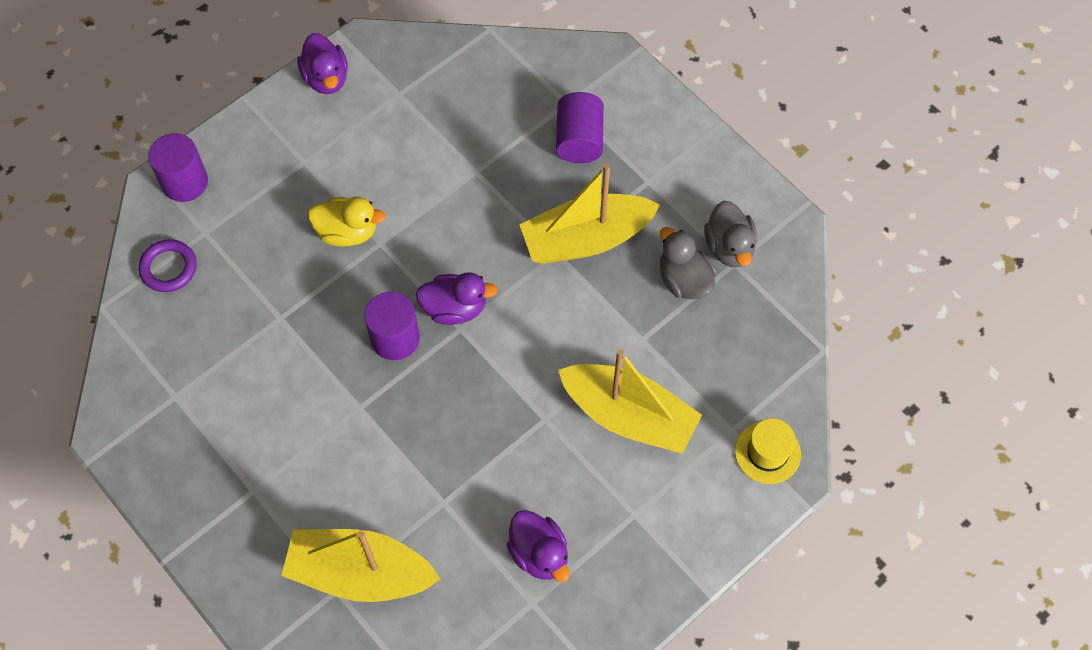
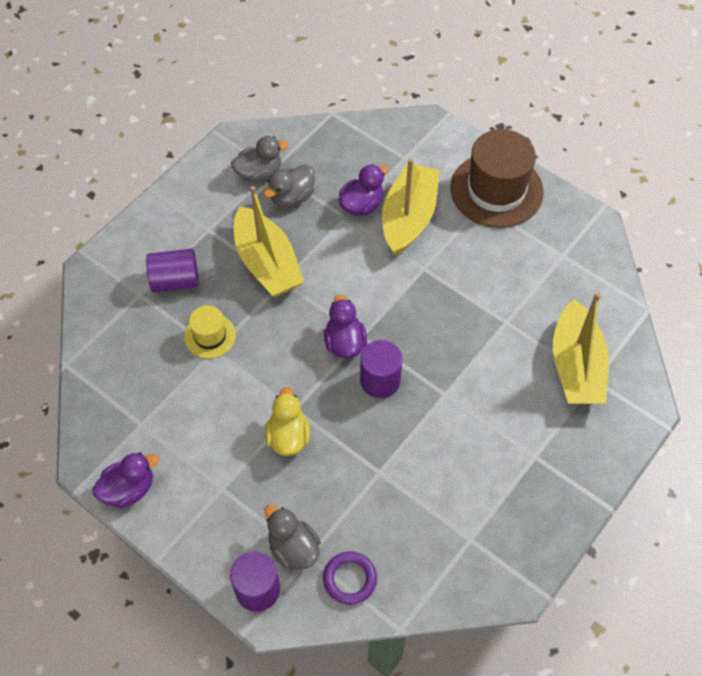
camera: 100 degrees left, 5 degrees down
(218, 220) = (293, 548): none -> grey duck
(539, 554) = (526, 256): purple duck -> purple duck (361, 205)
(657, 540) = (496, 190): none -> brown hat
(767, 452) = (416, 137): yellow hat -> yellow hat (210, 336)

